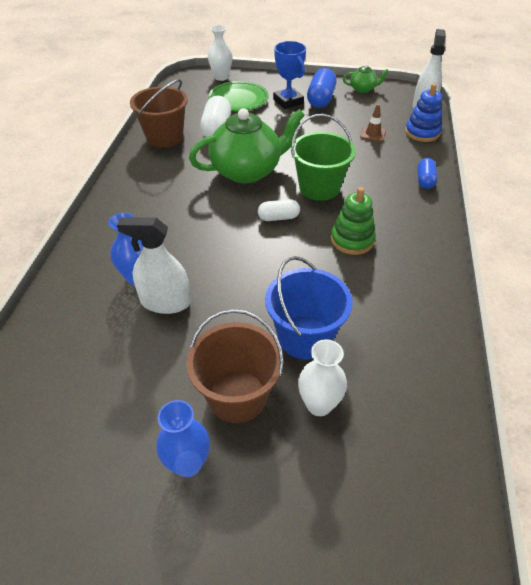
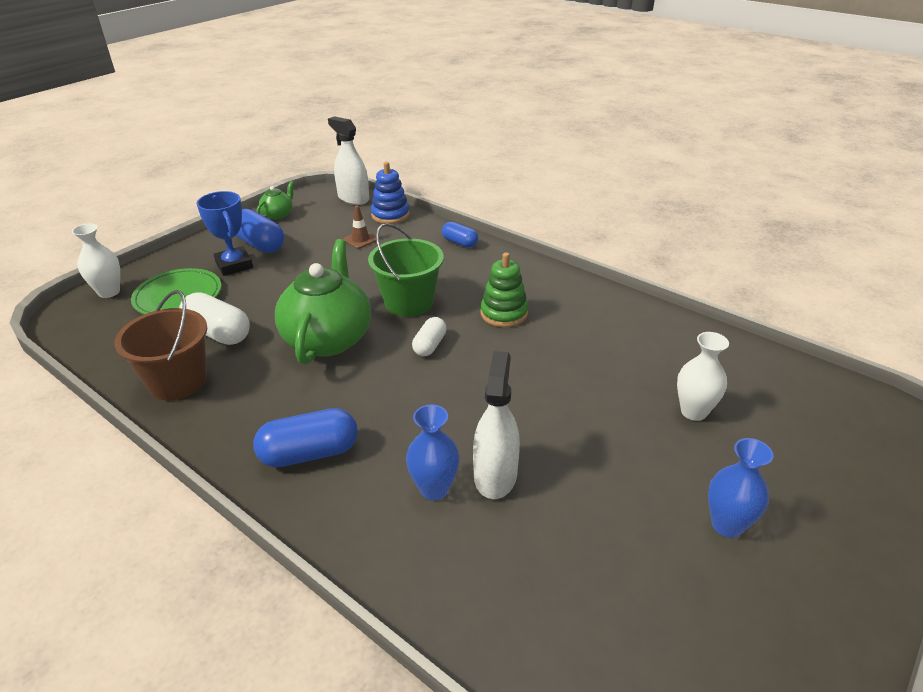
camera: 60 degrees left, 10 degrees down
(137, 212) = (309, 453): none -> blue capsule
(165, 302) = (495, 475): white spray bottle -> white spray bottle turned 150 degrees clockwise
(237, 396) = (660, 461): brown bucket -> none
(288, 101) = (234, 265): blue trophy -> blue trophy turned 60 degrees clockwise
(305, 337) = (610, 390): blue bucket -> none

